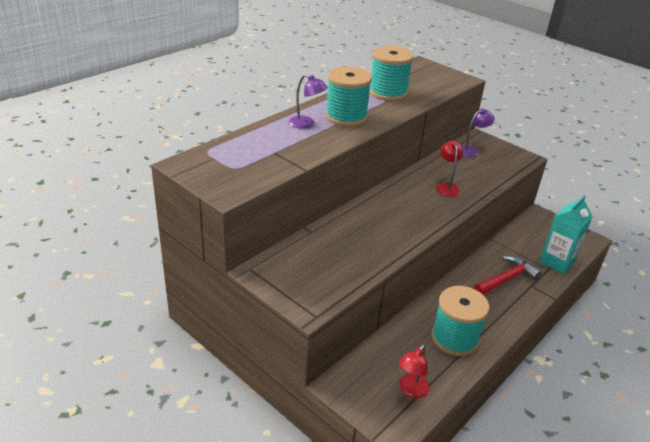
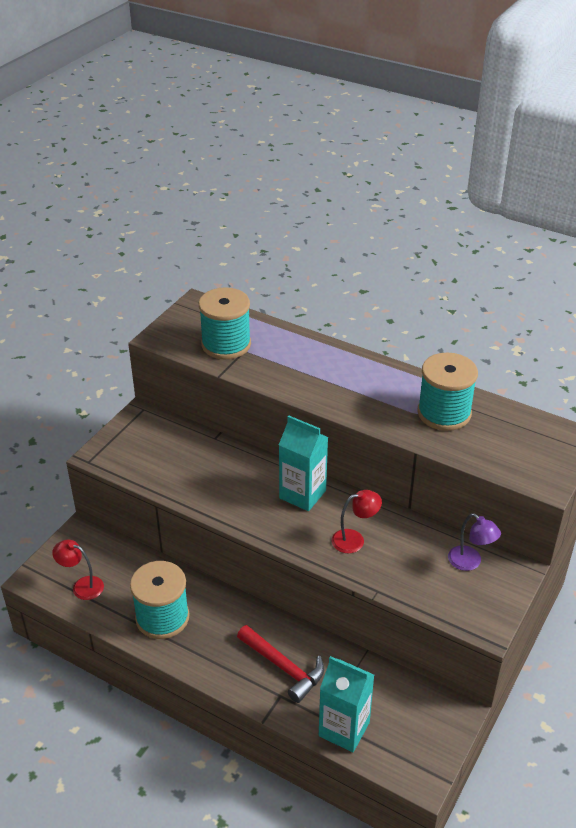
camera: 80 degrees right, 5 degrees up
(306, 124) = (316, 361): purple lamp -> none
(346, 117) = (352, 387): turquoise spool -> turquoise spool (226, 344)
(395, 200) = (302, 494): none -> turquoise carton

